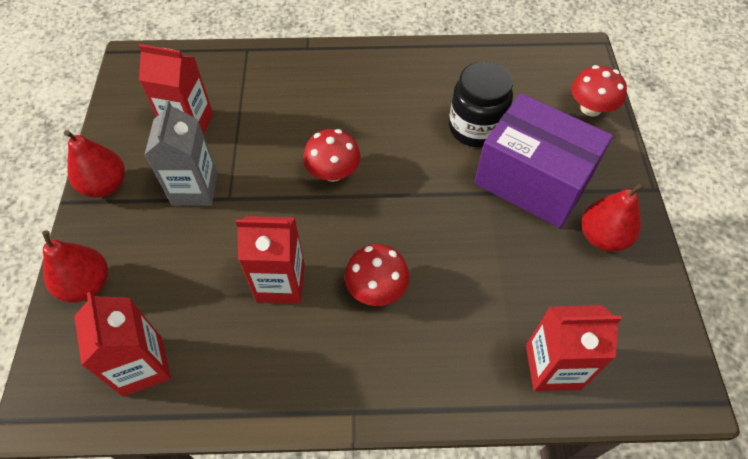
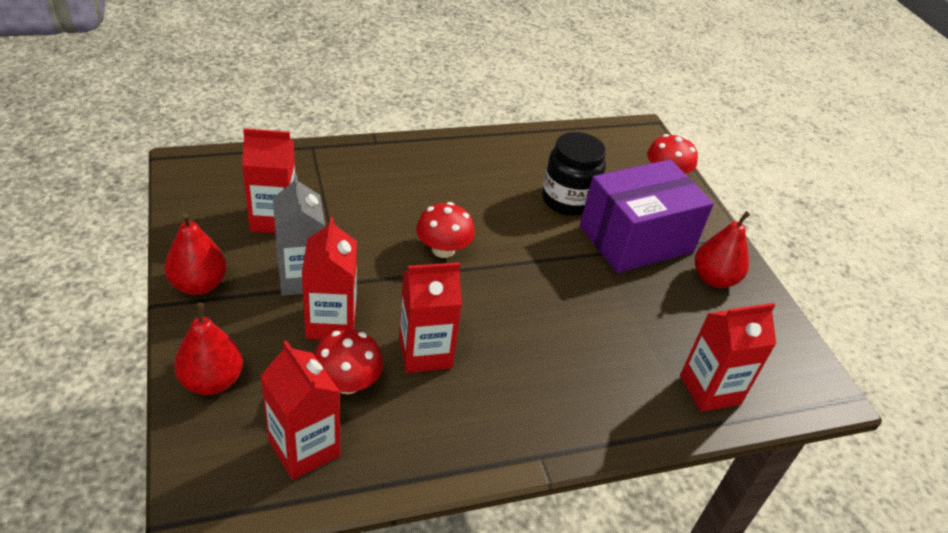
camera: 20 degrees left, 15 degrees down
(206, 239) = (331, 323): none -> red carton
(376, 288) = (523, 346): red mushroom -> red mushroom (347, 382)
(532, 180) = (636, 239): purple box -> purple box turned 45 degrees counterclockwise

